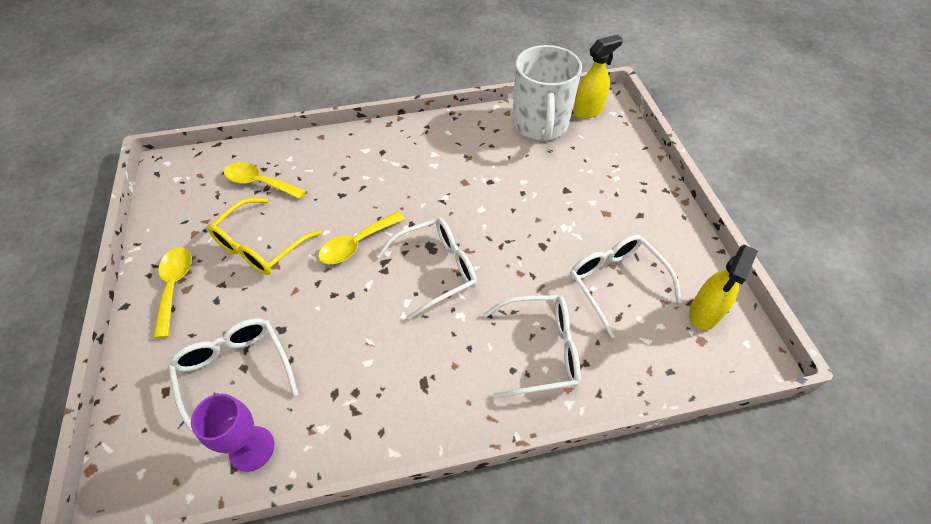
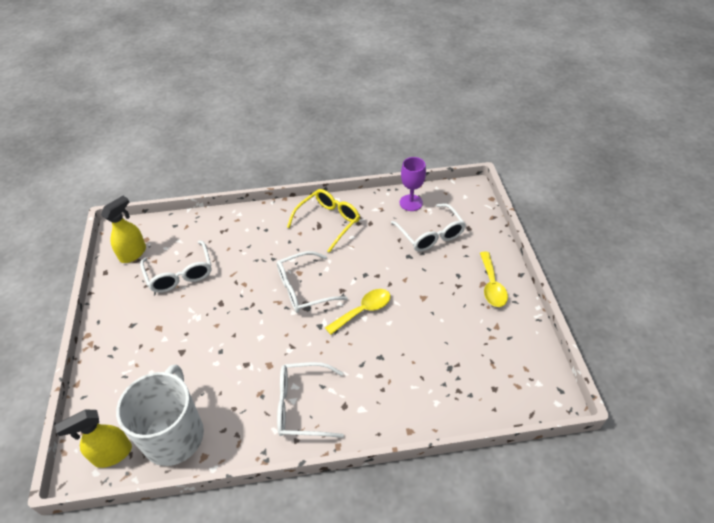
camera: 175 degrees left, 5 degrees down
(259, 183) = (457, 374): yellow spoon -> none
(260, 246) = (439, 312): yellow glasses -> yellow glasses (328, 222)
(541, 350) = (246, 238): white glasses -> white glasses (302, 405)

